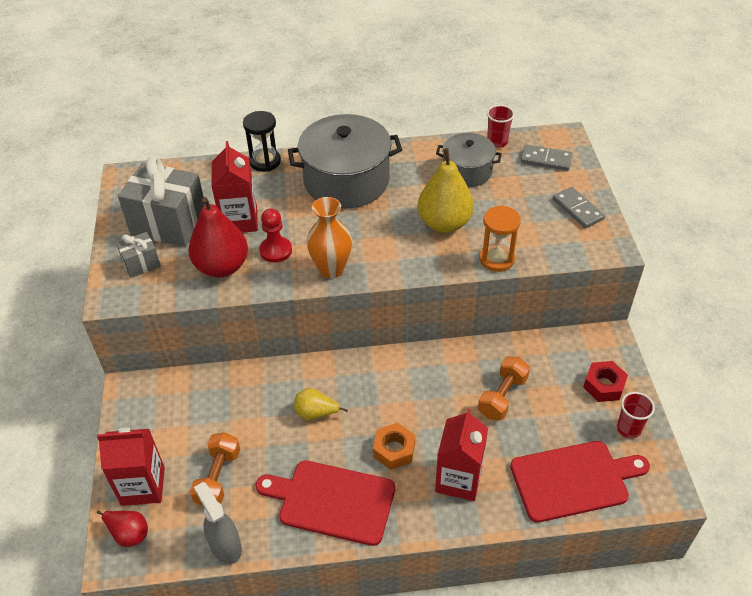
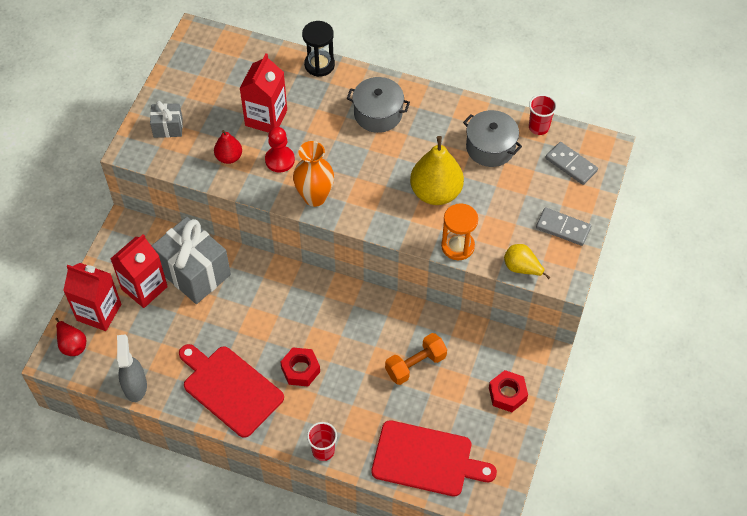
camera: 25 degrees right, 10 degrees up
(169, 224) = (208, 97): grey gift -> grey gift (194, 273)
(218, 477) = (156, 330): orange dumbbell -> none
(222, 267) = (229, 157): red pear -> red pear, size x0.54
(316, 413) = (257, 311): yellow pear -> yellow pear (521, 268)
(346, 181) = (378, 114): grey pot -> grey pot, size x0.59
(394, 450) = (300, 370): orange nut -> red nut
(458, 479) = (336, 416): red carton -> red carton (144, 288)
(577, 209) = (563, 228): grey domino -> grey domino turned 60 degrees counterclockwise
(628, 429) = (501, 439): red cup -> red cup (323, 451)

